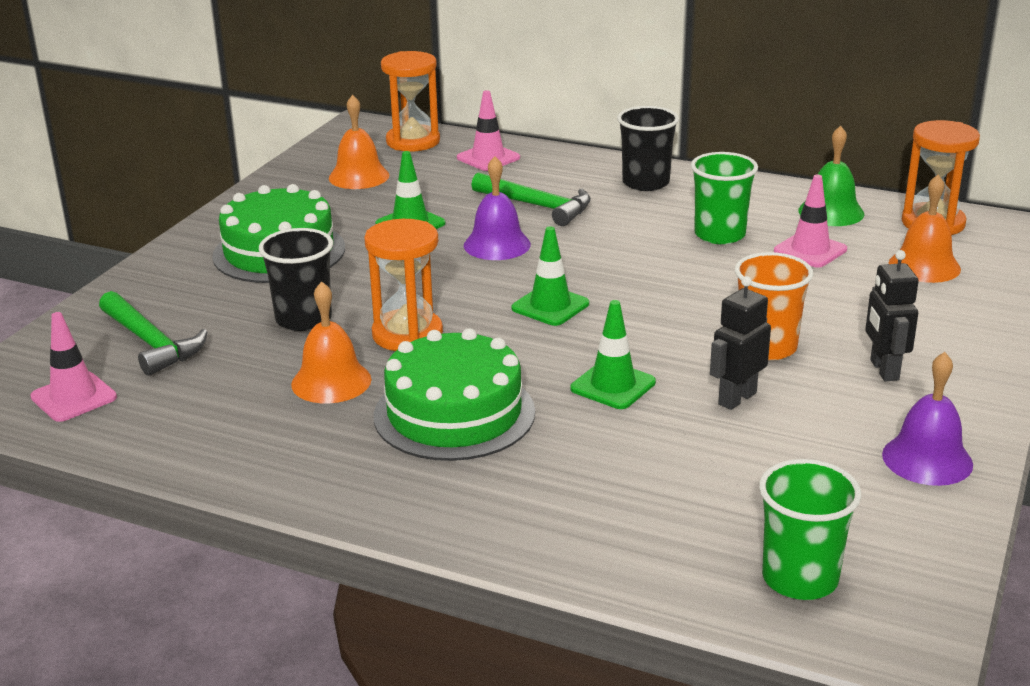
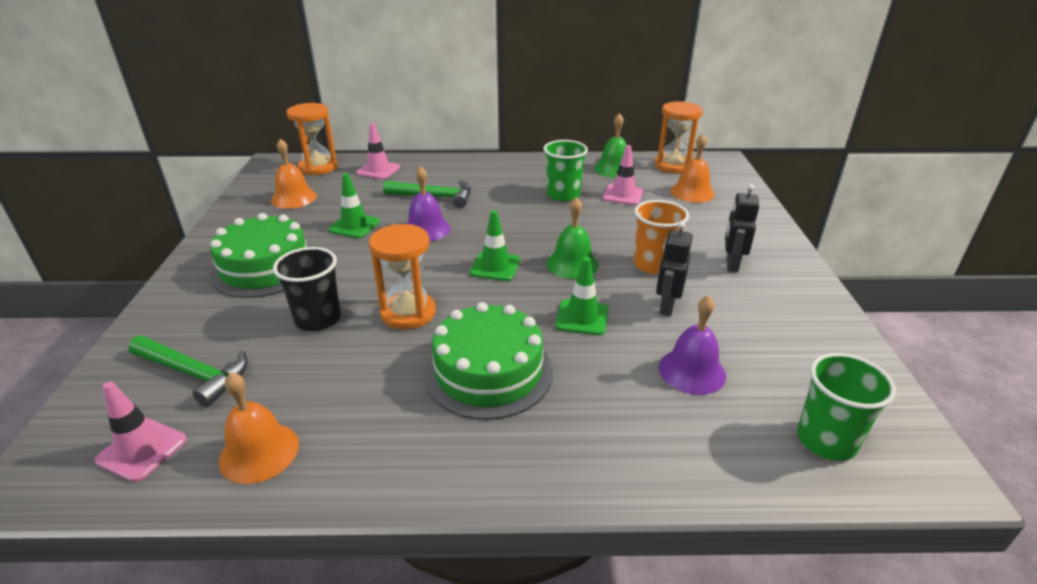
camera: 25 degrees left, 5 degrees up
(331, 381) = (374, 369): orange bell -> orange bell (259, 452)
(645, 183) = (492, 170): black cup -> none
(654, 323) = (572, 264): none -> green bell
(883, 370) = (731, 264): black robot -> black robot turned 45 degrees clockwise
(927, 459) = (811, 320): purple bell -> purple bell (692, 371)

